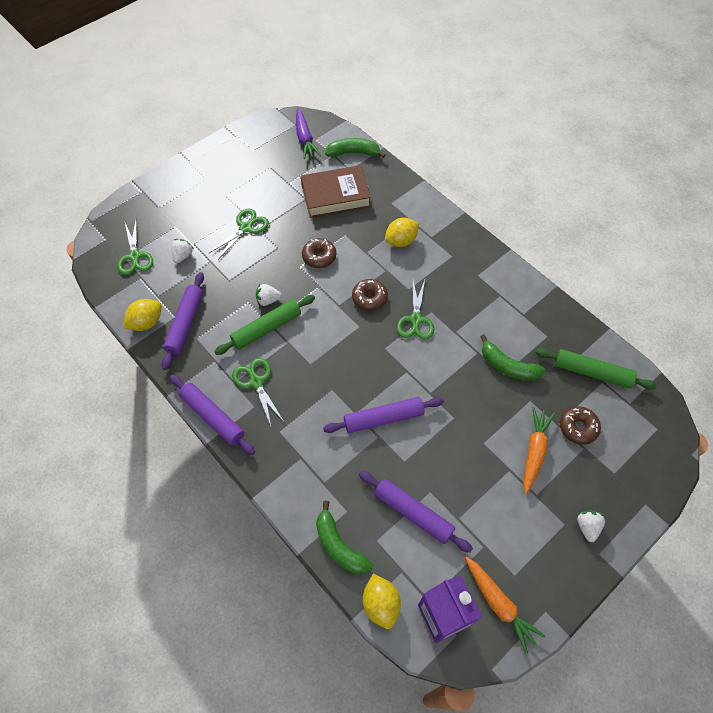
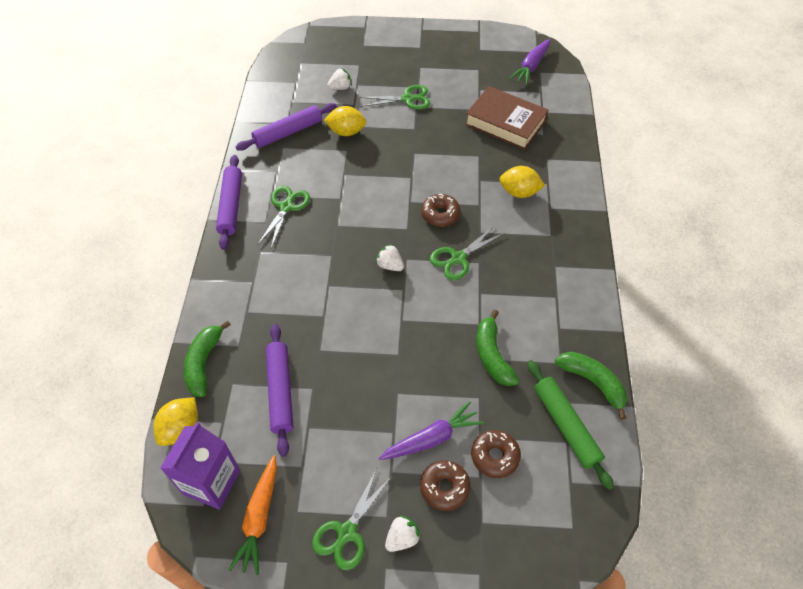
camera: 45 degrees right, 5 degrees down
(135, 256) = (309, 66): green scissors -> green scissors (347, 532)
(146, 322) = (265, 113): yellow lemon -> yellow lemon (346, 132)
(267, 328) = (337, 177): green rolling pin -> none
(268, 300) = (362, 159): white strawberry -> white strawberry (390, 265)
(319, 257) = (437, 157): brown donut -> brown donut (444, 487)
(353, 153) = (560, 101): green banana -> green banana (592, 382)
(383, 418) = (343, 306): purple rolling pin -> none
(534, 451) = (431, 438): orange carrot -> purple carrot

